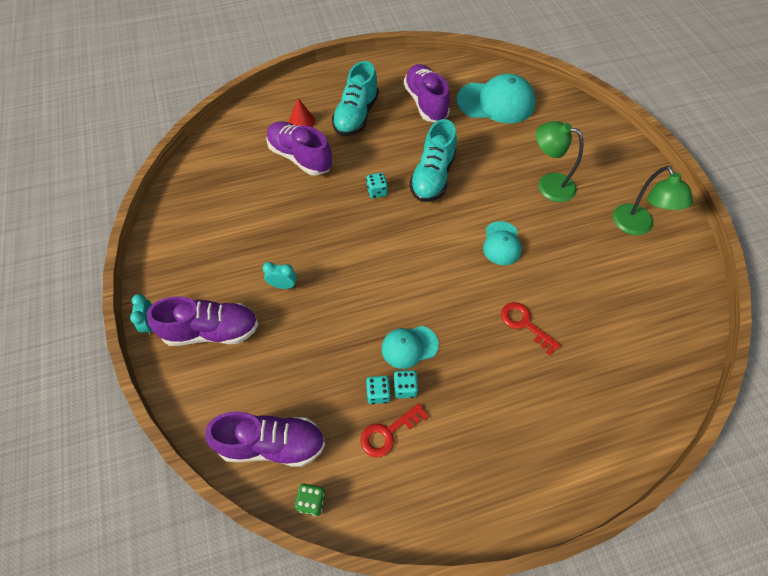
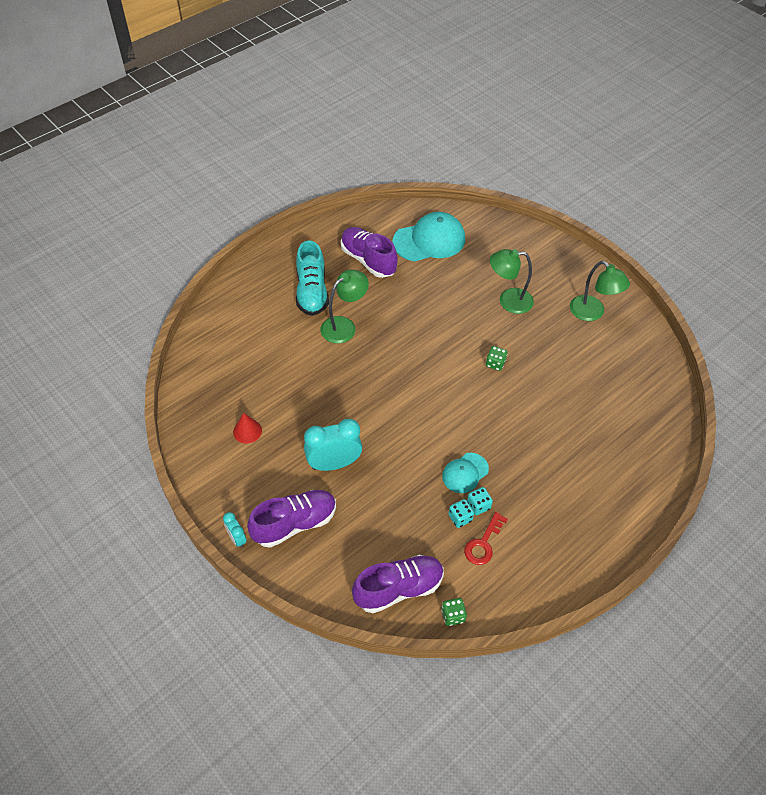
camera: 25 degrees left, 5 degrees down
(283, 285) = (334, 463): turquoise clock -> turquoise clock, size x1.96
(300, 157) = (283, 347): purple shoe -> none
(302, 121) = (264, 313): red cone -> red cone (247, 431)
(368, 156) = (344, 326): none -> green lamp
(377, 191) = (369, 355): turquoise dice -> none
(432, 176) = (409, 325): turquoise shoe -> none
(501, 243) = (495, 363): turquoise cap -> green dice
(525, 324) = (544, 422): red key -> none

